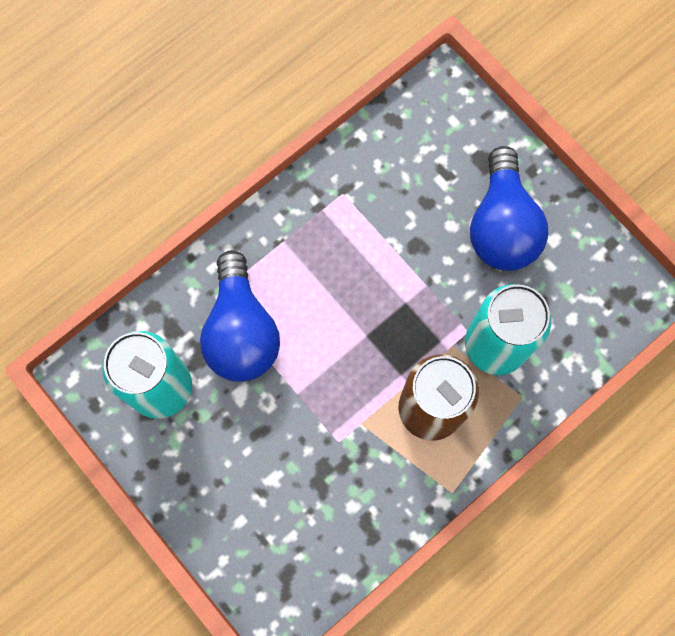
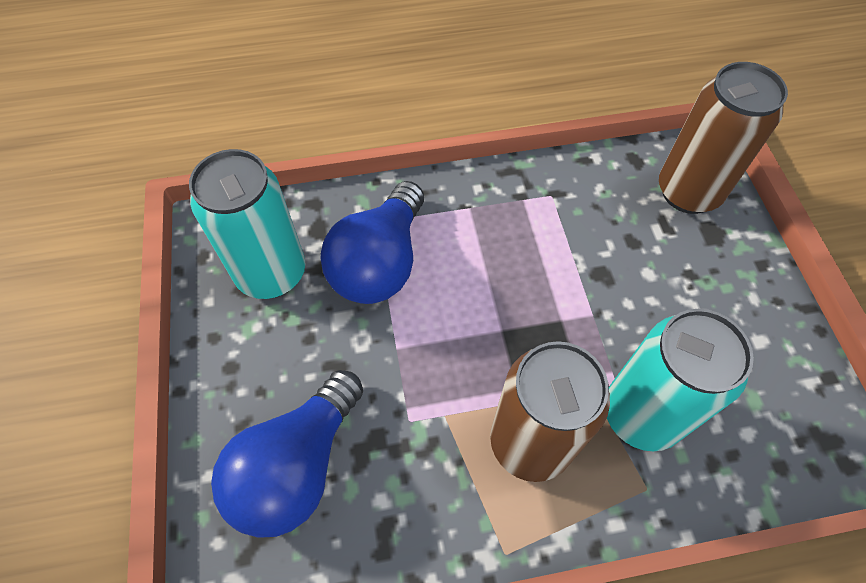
camera: 30 degrees right, 15 degrees down
(449, 131) = (688, 192): none -> brown can
(502, 225) = (705, 299): blue light bulb -> blue light bulb (297, 466)

